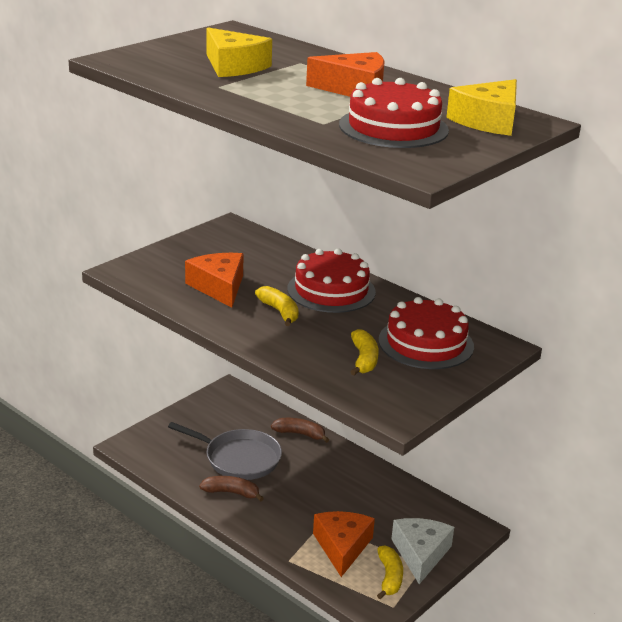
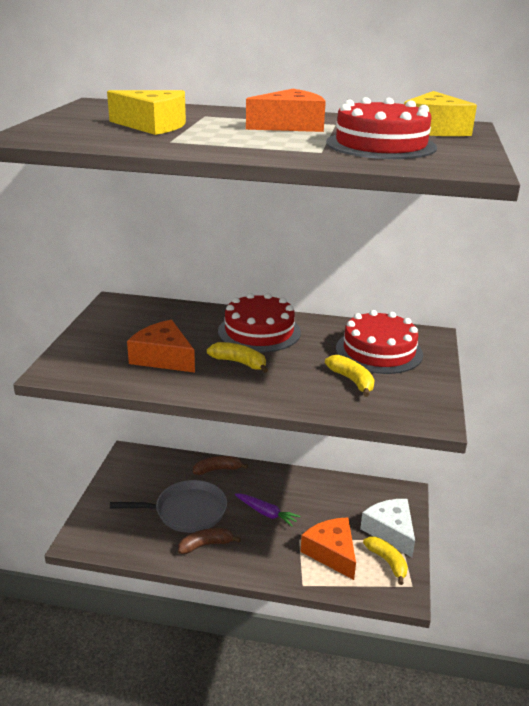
camera: 30 degrees left, 0 degrees up
(311, 489) = (266, 513): none -> purple carrot

